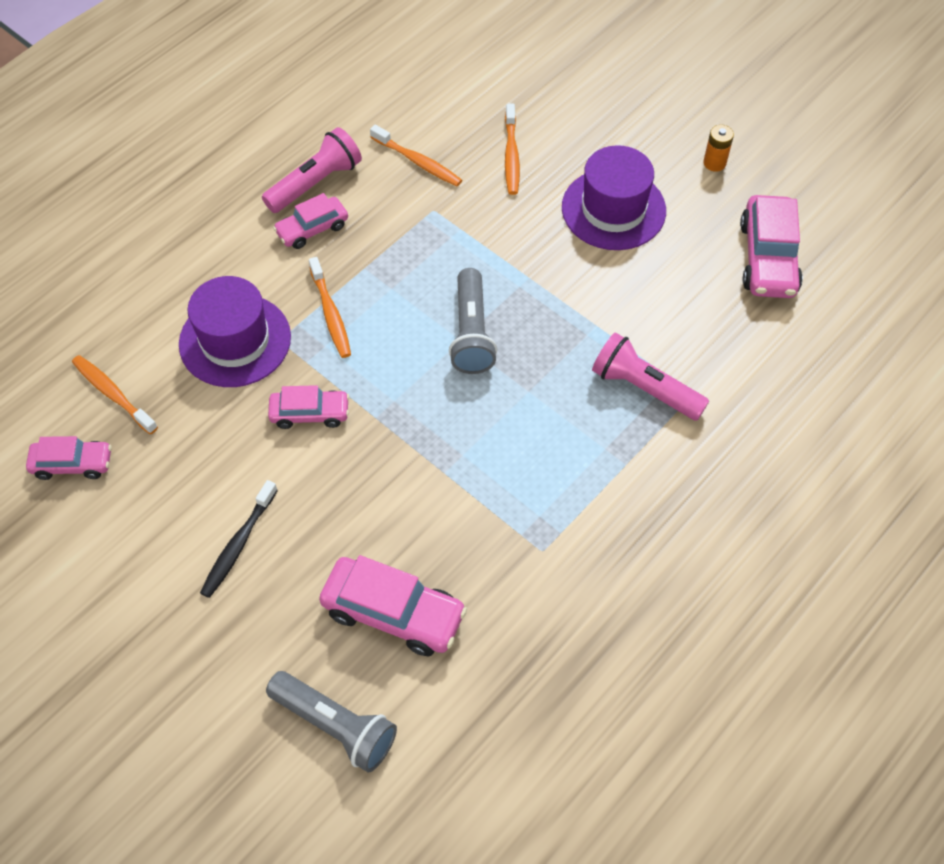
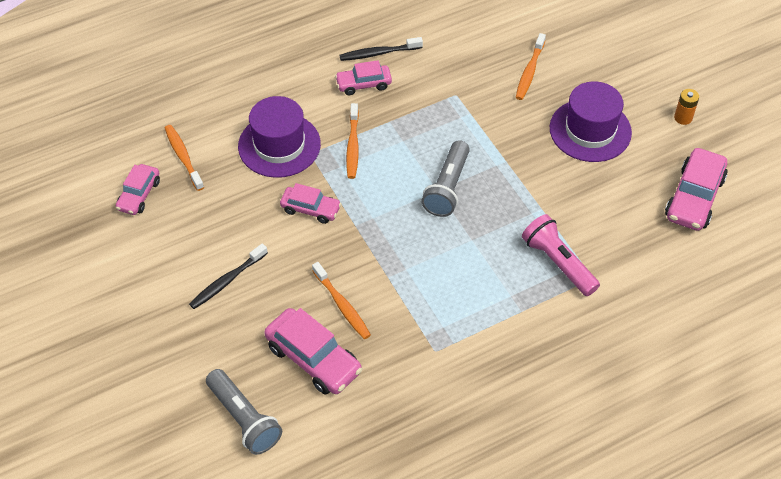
camera: 20 degrees right, 5 degrees down
(72, 464) = (139, 195): pink car -> pink car turned 90 degrees clockwise
(315, 183) = (379, 53): pink flashlight -> black toothbrush
(417, 161) = (458, 57): orange toothbrush -> orange toothbrush (342, 305)

